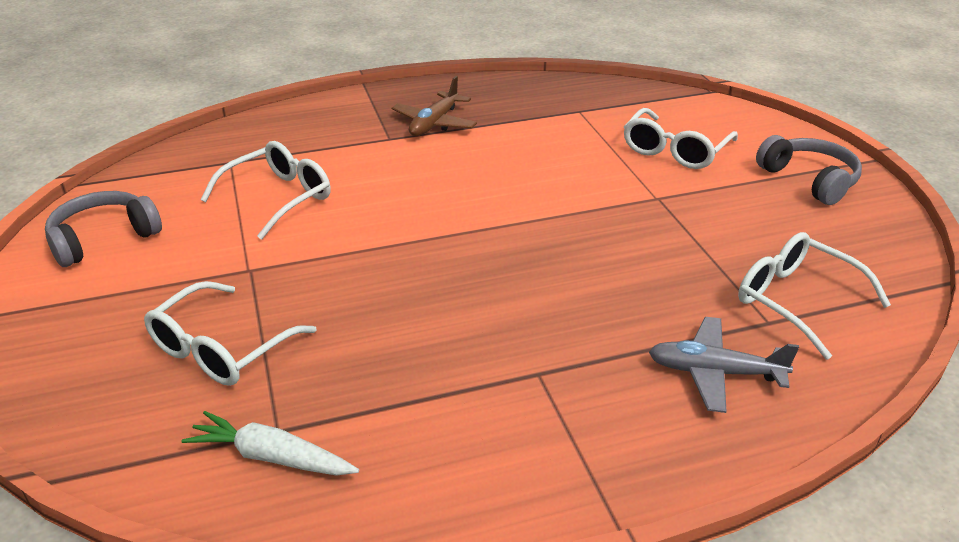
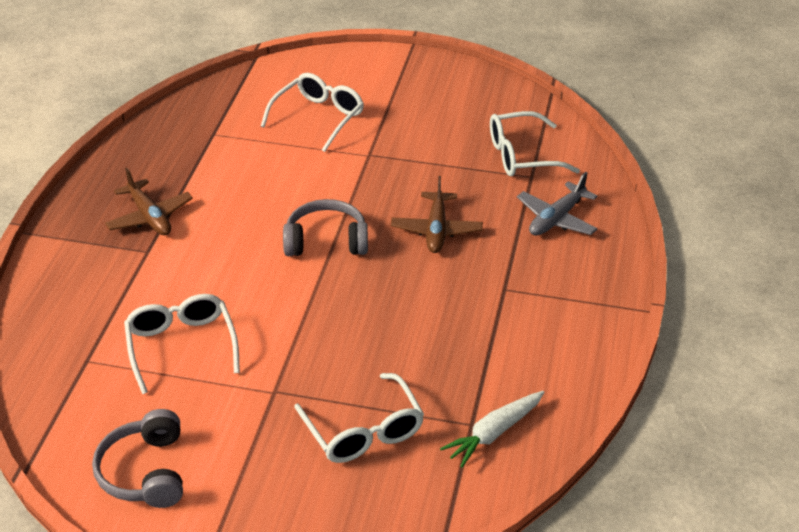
camera: 60 degrees left, 5 degrees up
(587, 284) = (436, 230): none -> brown plane
(674, 151) = (319, 117): white glasses -> white glasses turned 120 degrees counterclockwise
(809, 180) = (410, 82): grey headphones -> grey headphones (326, 241)

